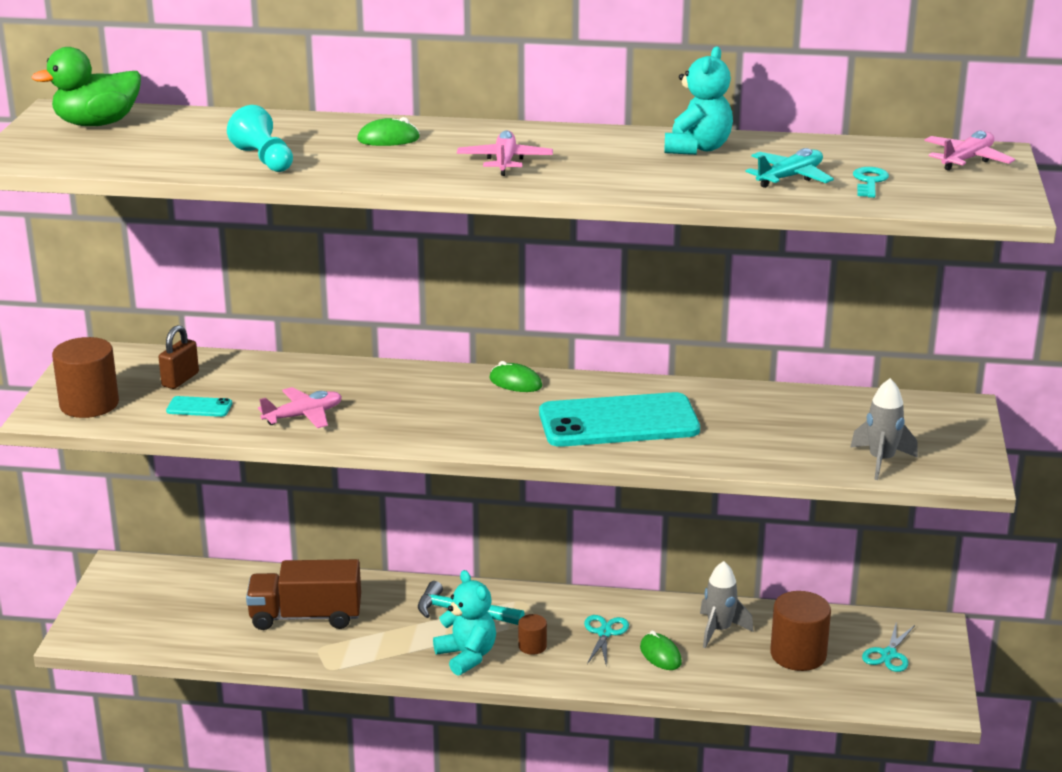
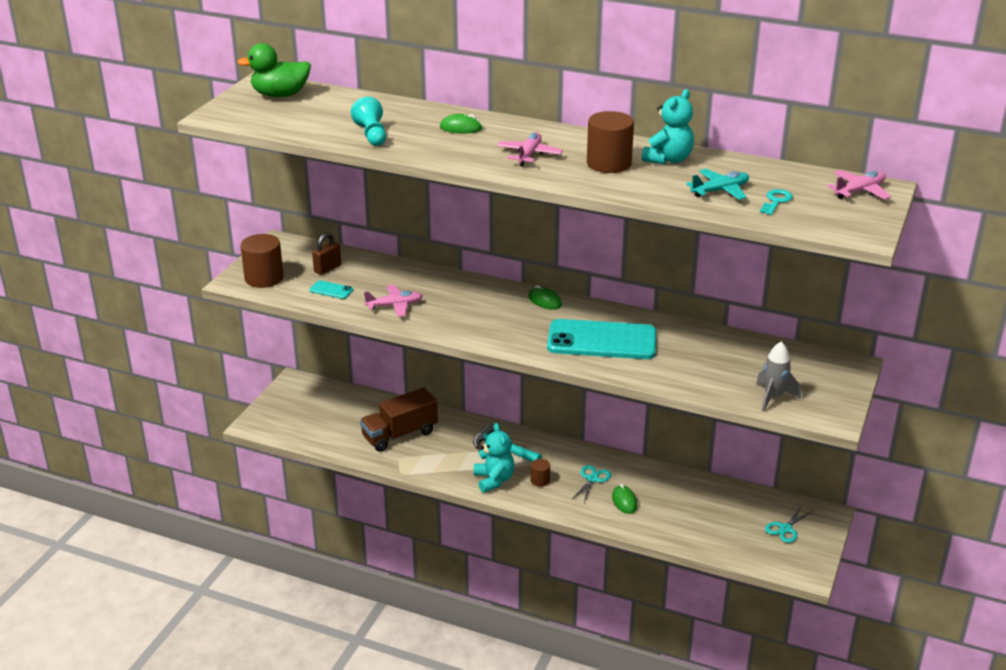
camera: 15 degrees right, 5 degrees up
(306, 616) = (399, 434): brown truck -> brown truck turned 45 degrees counterclockwise
(719, 630) = (672, 490): grey rocket -> none
(798, 654) = (720, 517): brown cylinder -> brown cylinder (609, 163)

